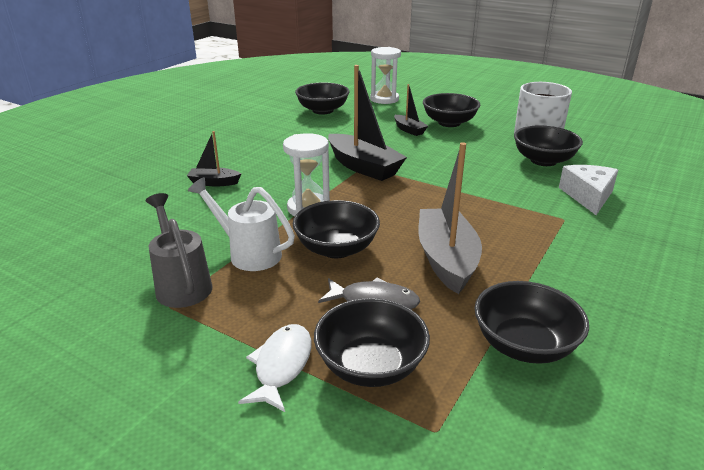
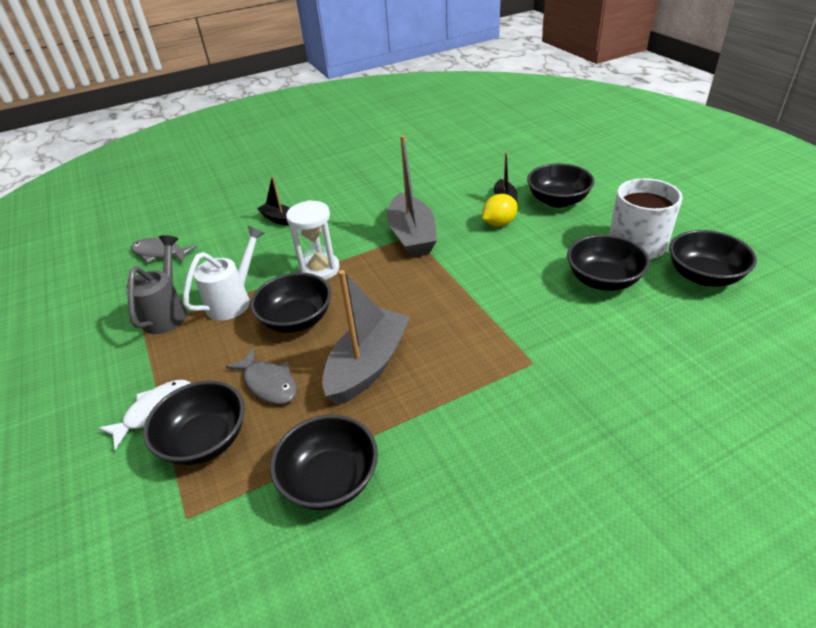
camera: 35 degrees right, 10 degrees up
(101, 240) = (159, 253): none -> grey fish
(248, 253) = (233, 300): white watering can -> white watering can turned 60 degrees clockwise
(322, 110) = (449, 155): black bowl -> black bowl (703, 276)
(363, 167) = (412, 236): black boat -> grey boat
(384, 99) = (525, 152): white hourglass -> none
(424, 144) = (499, 223): none -> yellow lemon
(588, 196) = (596, 343): white cheese -> none

